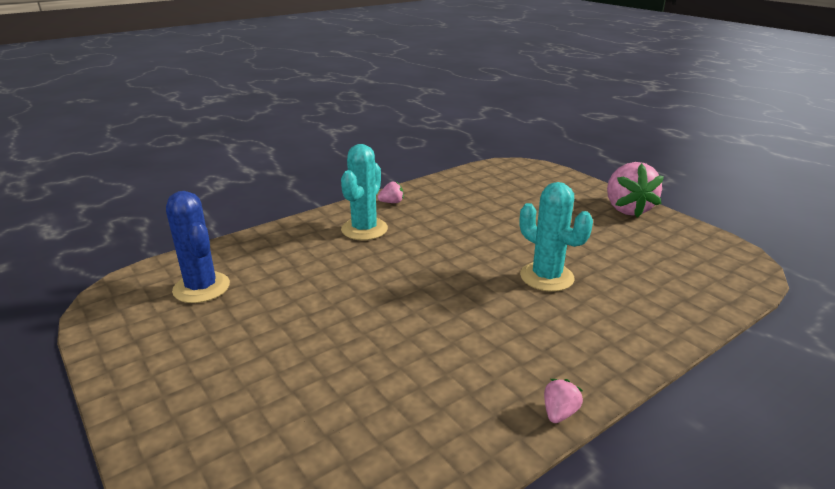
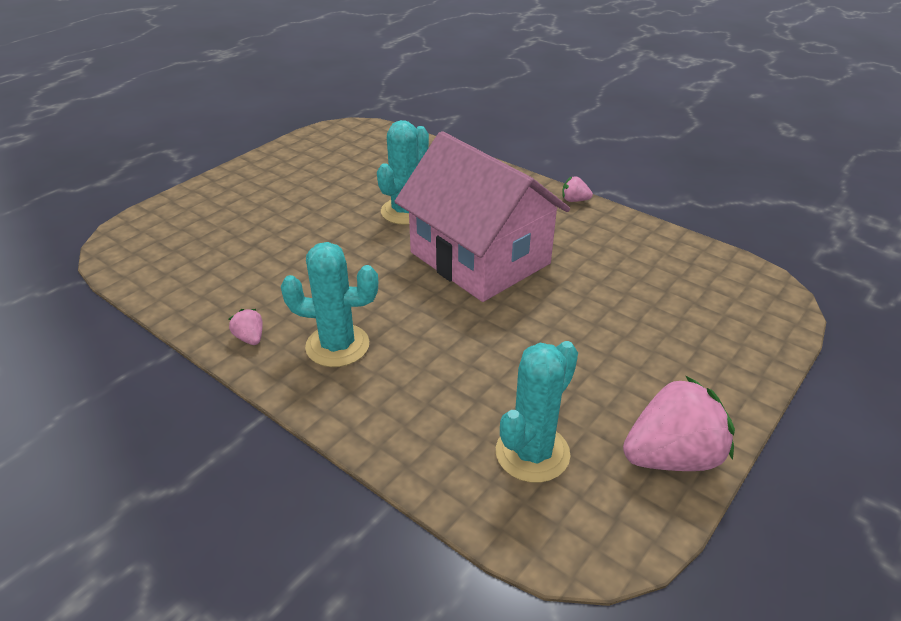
camera: 105 degrees left, 10 degrees up
(201, 288) = (532, 453): blue cactus -> turquoise cactus
(448, 307) = (480, 258): none -> pink house
(627, 209) = (253, 172): pink strawberry -> pink strawberry (672, 456)

